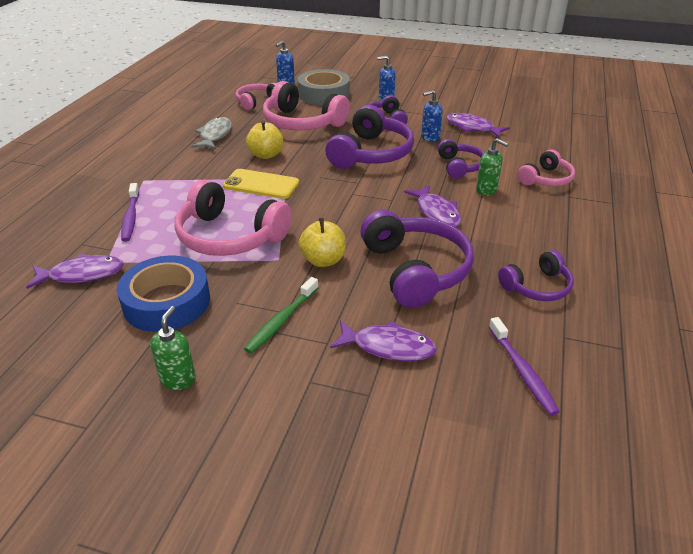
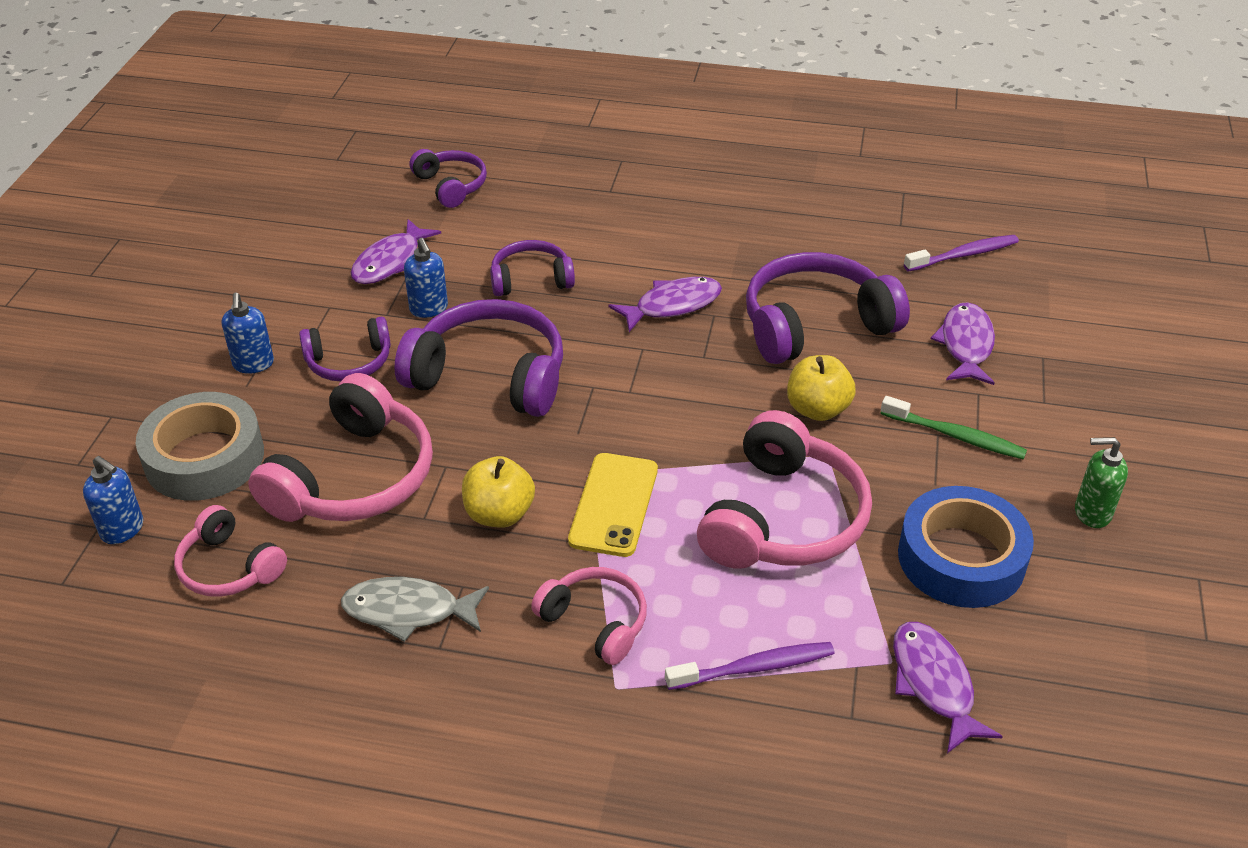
camera: 95 degrees left, 5 degrees up
(486, 190) = (603, 258): green soap dispenser -> none
(537, 287) = (820, 234): purple headphones -> purple headphones (451, 186)
(546, 179) = (565, 204): pink headphones -> pink headphones (595, 622)

